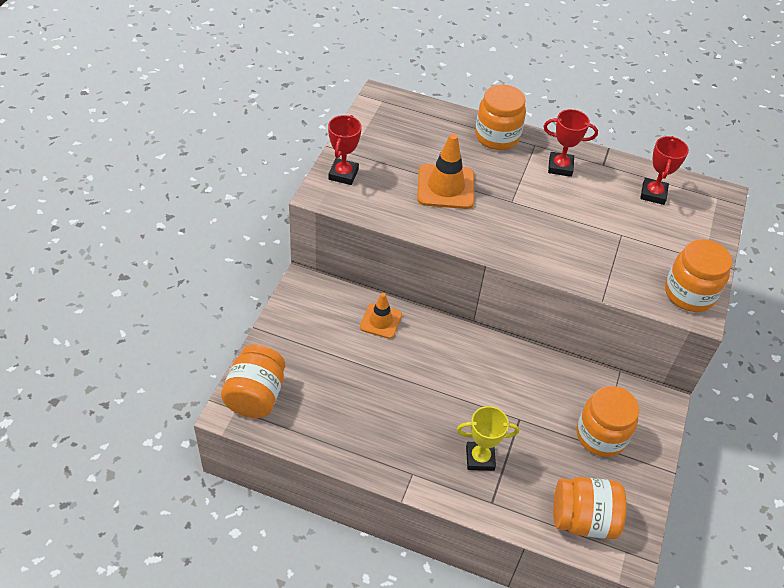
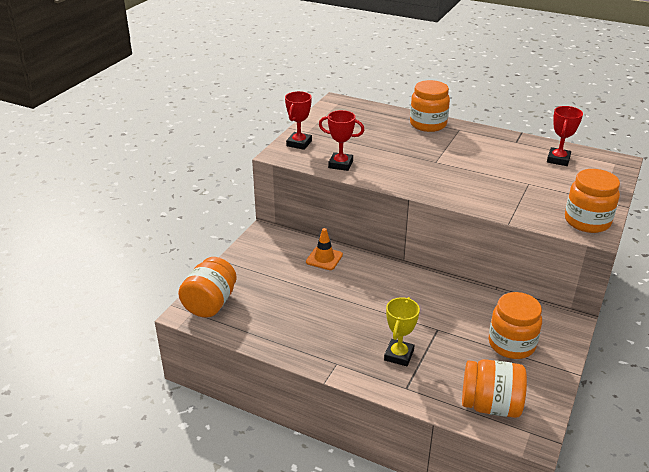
camera: 10 degrees right, 15 degrees down
(445, 187) = (381, 152): orange traffic cone -> none
(480, 458) = (399, 355): yellow trophy -> yellow trophy turned 75 degrees counterclockwise
(560, 167) = (479, 142): red trophy -> red trophy (340, 164)

